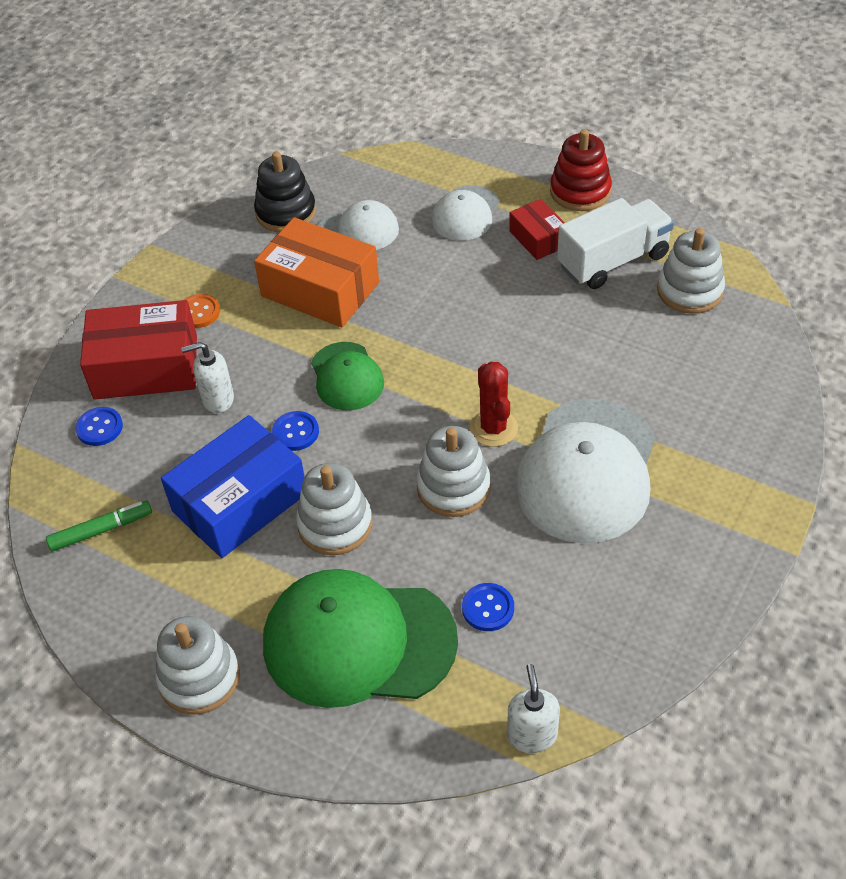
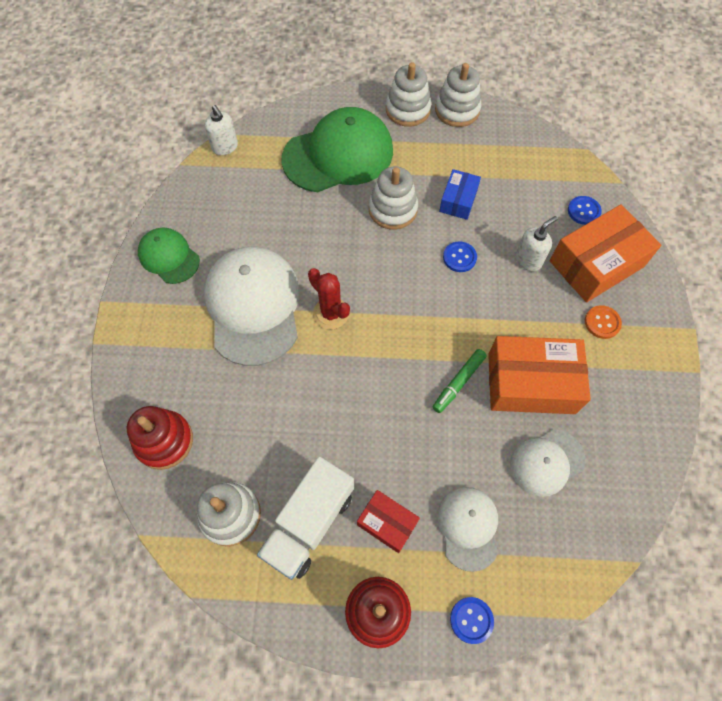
camera: 150 degrees right, 15 degrees up
(101, 530) = (522, 155): green marker -> green marker (458, 383)
(146, 367) = (596, 264): red box -> orange box
(240, 502) = (458, 200): blue box -> blue box, size x0.54
(286, 213) = (622, 456): black stacking toy -> none
(347, 377) = (455, 313): green cap -> green cap (169, 257)
(453, 487) = (335, 260): white stacking toy -> white stacking toy (457, 110)
(488, 608) = (277, 197): blue button -> blue button (471, 620)
(743, 371) = (164, 441): none -> red stacking toy

